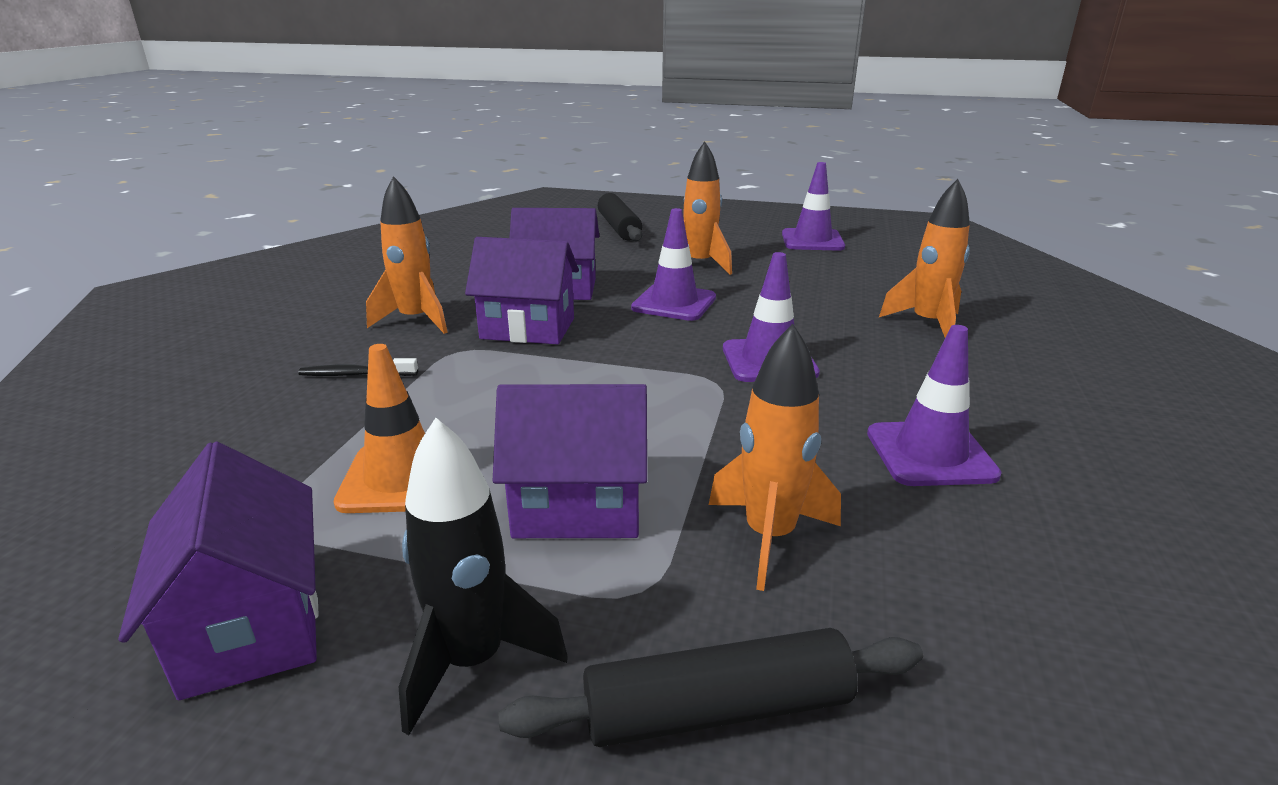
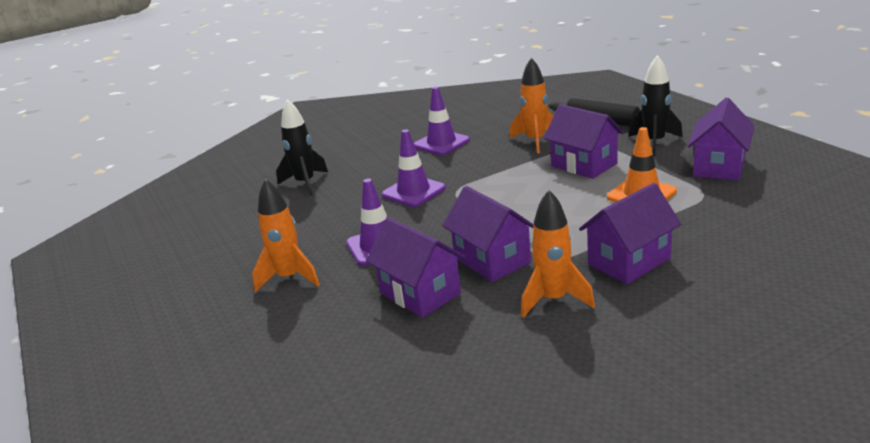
camera: 130 degrees left, 0 degrees up
(355, 374) = (629, 261): black toothbrush -> purple house
(619, 228) = (226, 372): black rolling pin -> none
(812, 240) = (168, 271): purple traffic cone -> none
(927, 324) = (305, 183): orange rocket -> black rocket

